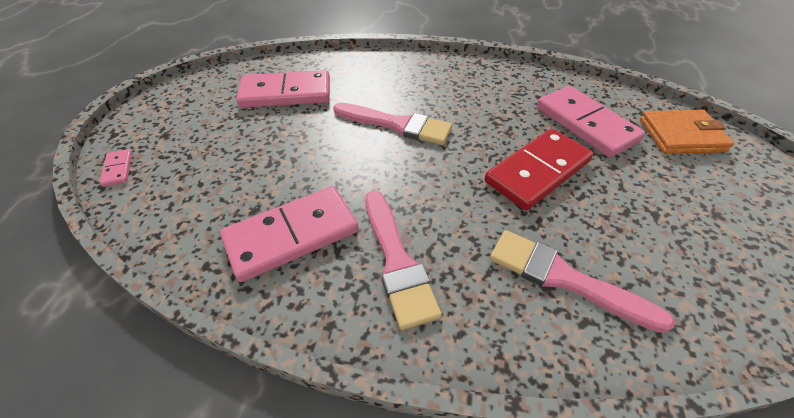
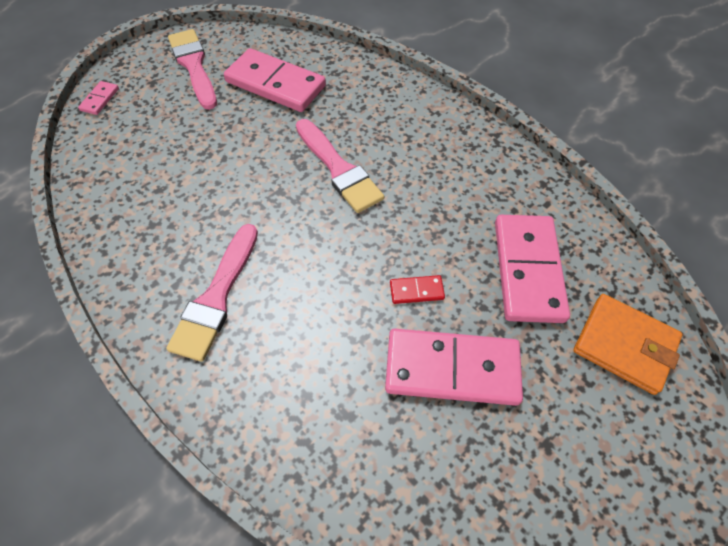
camera: 35 degrees right, 10 degrees up
(292, 235) = (165, 228): pink domino -> pink domino (452, 369)
(537, 171) = (416, 291): red domino -> red domino, size x0.43
(564, 278) = (327, 398): pink brush -> pink brush (194, 66)

